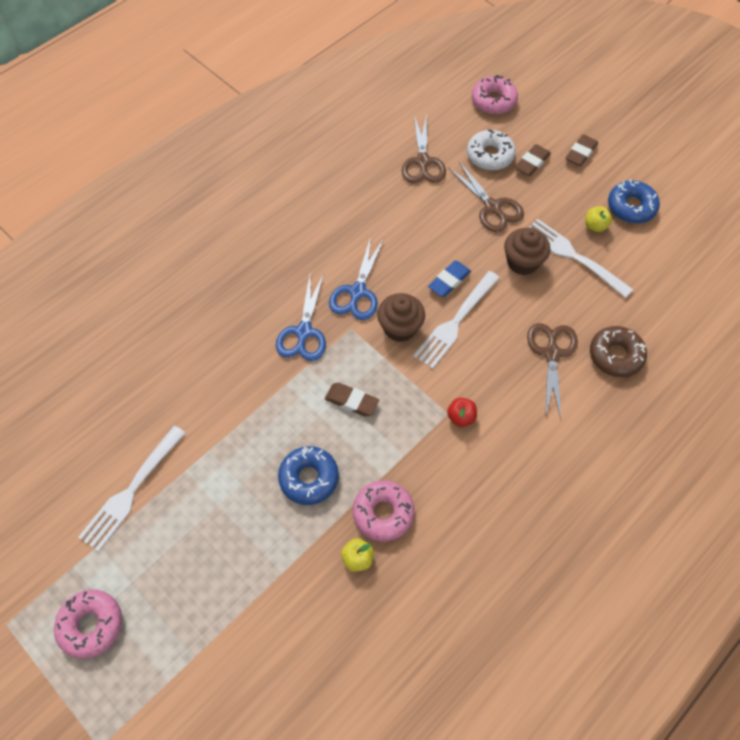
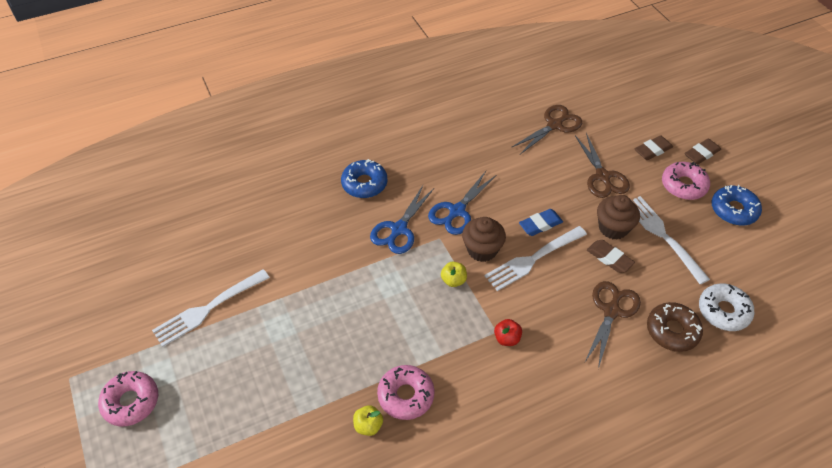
camera: 20 degrees right, 10 degrees down
(309, 478) = (354, 346): blue donut -> blue donut (364, 184)
(351, 401) = (416, 296): brown eraser -> brown eraser (609, 258)
(423, 162) = (554, 125): brown scissors -> brown scissors turned 150 degrees counterclockwise
(490, 155) = (616, 135): white donut -> white donut (723, 311)
(493, 101) = (636, 93): pink donut -> pink donut (683, 185)
(595, 226) = (693, 217): yellow apple -> yellow apple (453, 280)

